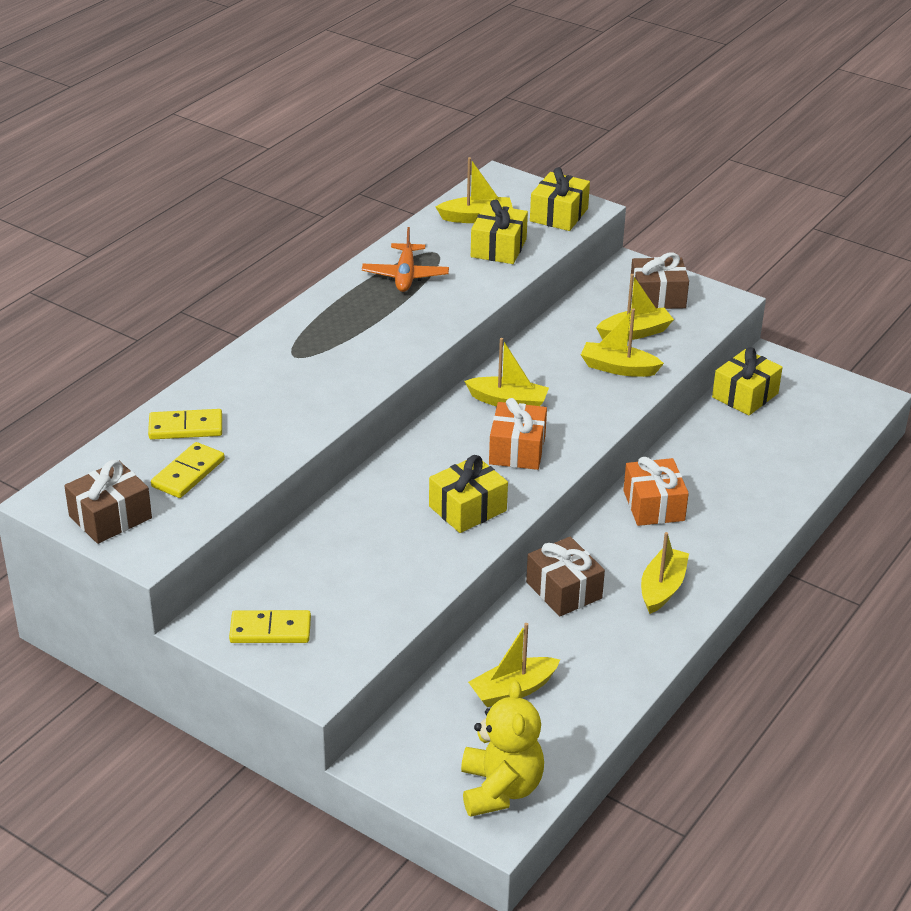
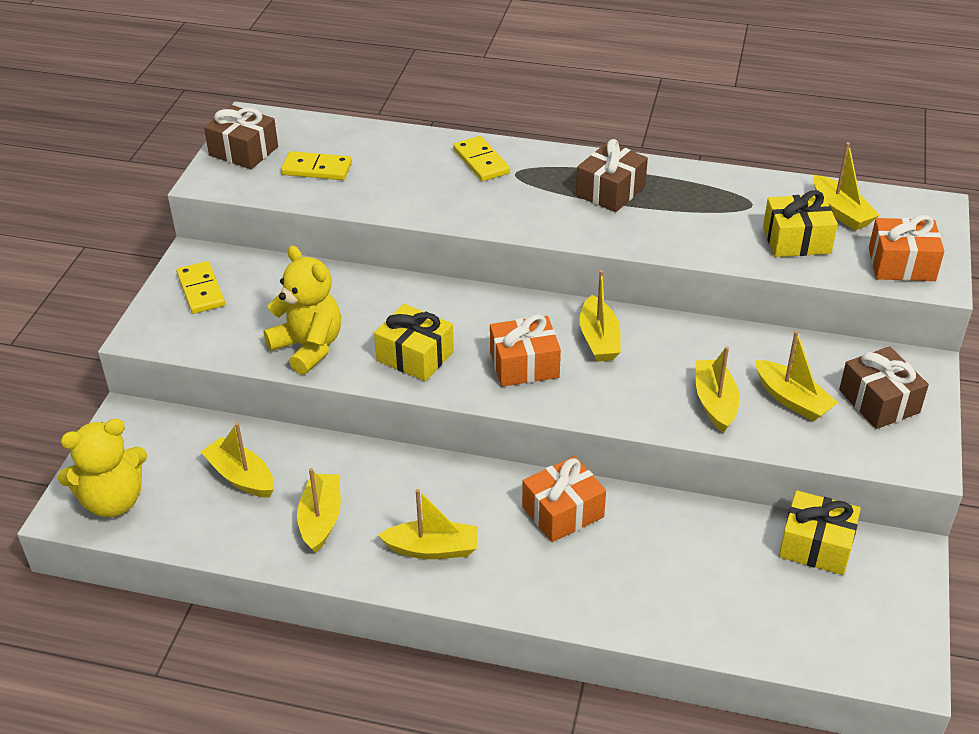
camera: 70 degrees right, 5 degrees up
(186, 427) = (377, 150): yellow domino -> yellow domino (481, 161)
(405, 275) = (694, 197): orange plane -> none
(413, 572) = (308, 347): none -> yellow teddy bear
(559, 215) = (901, 264): yellow gift -> orange gift
(563, 590) = (394, 476): brown gift -> brown gift (610, 191)
(595, 648) = (321, 519): none -> yellow boat

